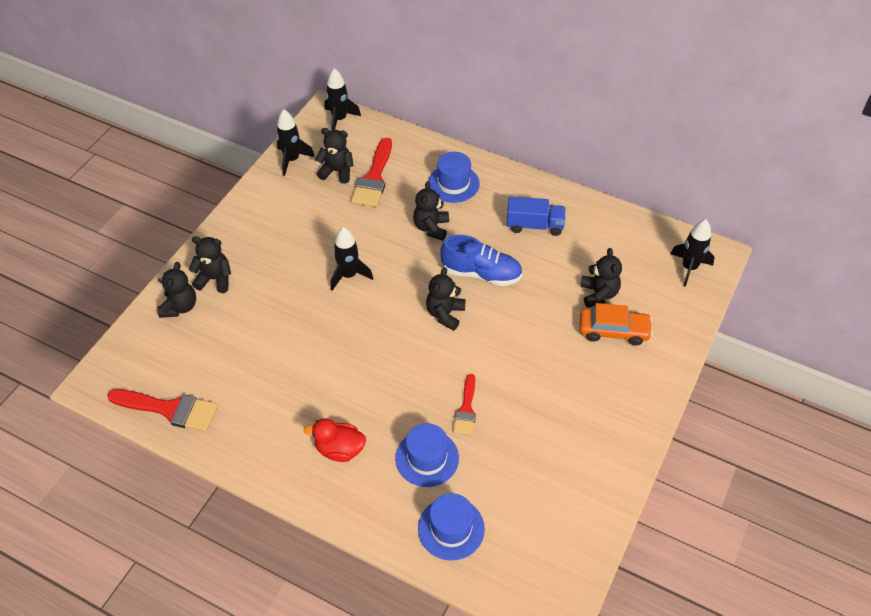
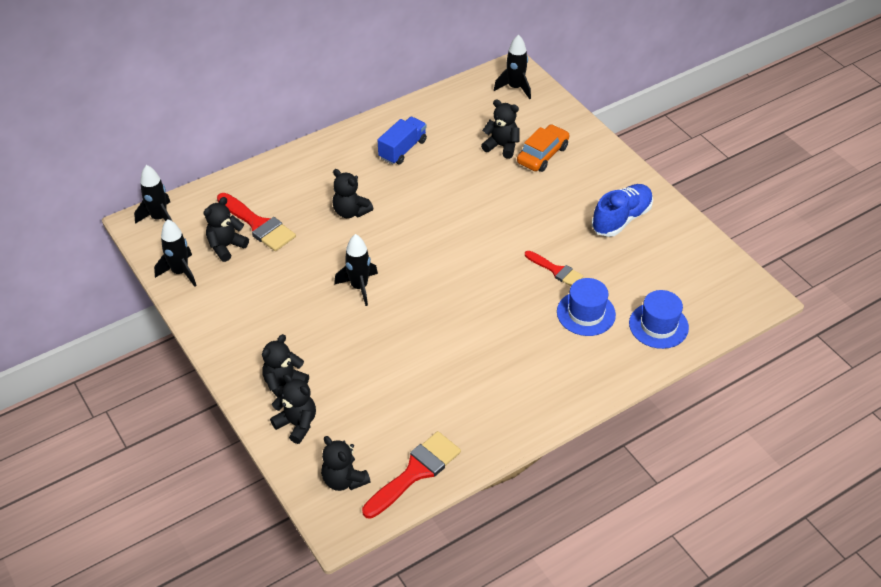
camera: 60 degrees left, 5 degrees down
(339, 449) = (541, 365): red duck -> none
(445, 314) = (451, 242): black teddy bear -> black teddy bear (344, 480)
(453, 183) = (312, 177): blue hat -> none
(481, 273) = (426, 203): blue shoe -> blue shoe (621, 219)

